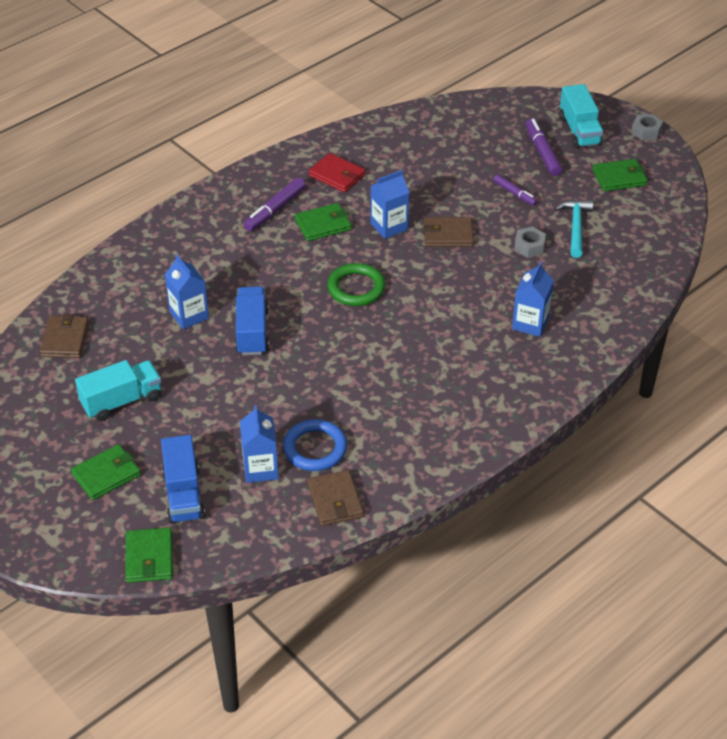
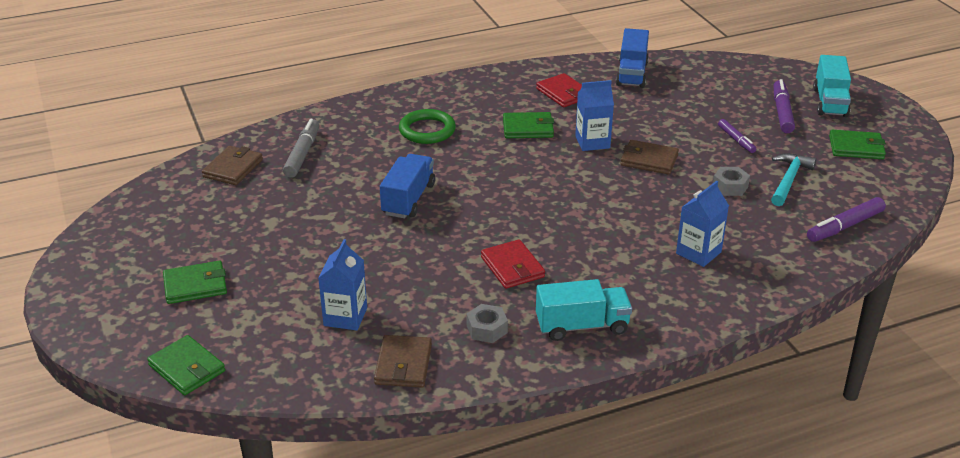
camera: 20 degrees right, 10 degrees down
(122, 401) = (250, 228): turquoise truck -> turquoise truck (582, 326)
(124, 306) = (302, 154): none -> grey marker
(149, 557) = (187, 368): green wallet -> green wallet turned 60 degrees counterclockwise
(183, 494) = (256, 320): blue truck -> blue truck (632, 74)
(189, 315) = (357, 173): blue carton -> none
(275, 209) = (489, 108): purple marker -> purple marker (844, 226)
(315, 448) = (410, 312): blue ring -> none
(356, 288) = (531, 185): green ring -> green ring (427, 130)
(380, 379) = (512, 267): none -> red wallet
(646, 131) = (903, 115): grey nut -> grey nut (487, 329)

